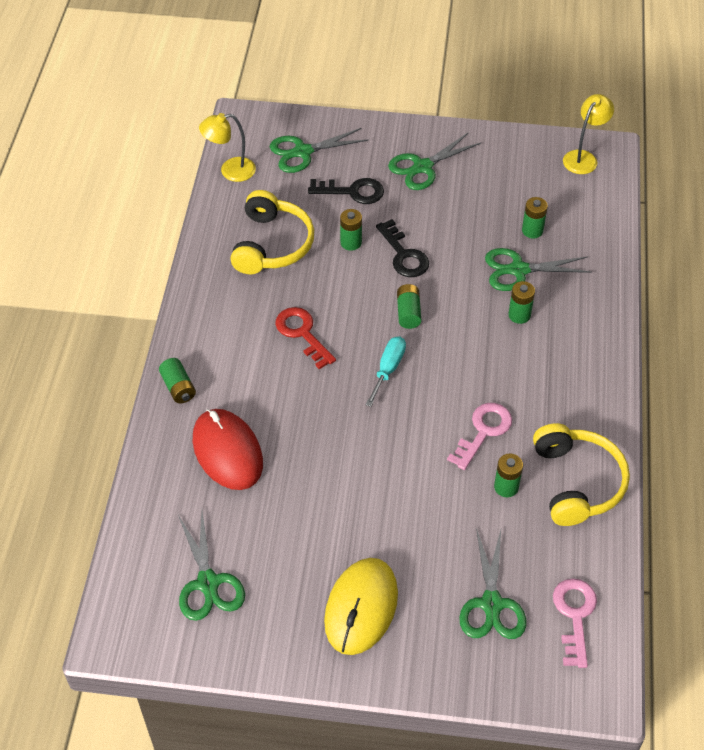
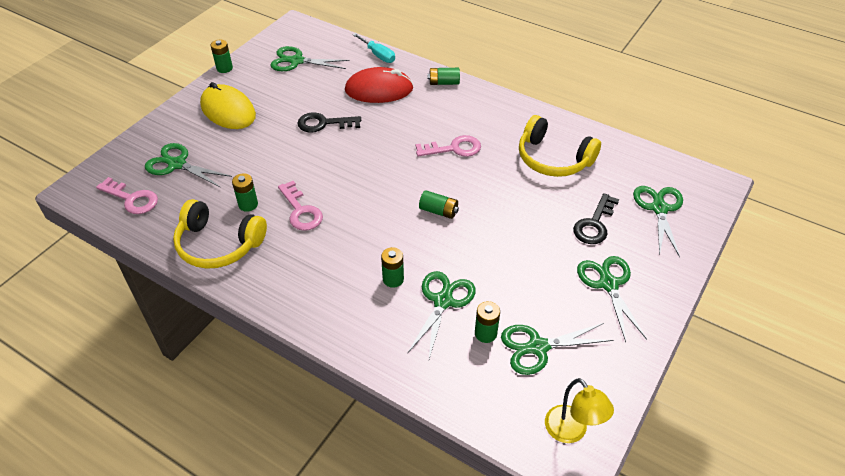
camera: 115 degrees right, 5 degrees down
(230, 171) = (650, 159): yellow lamp -> none
(302, 333) = (454, 148): red key -> pink key
(351, 242) = (533, 203): green battery -> green battery (224, 68)
(388, 369) = (392, 181): turquoise screwdriver -> turquoise screwdriver (378, 55)
(404, 255) = (502, 230): black key -> black key (324, 123)
(522, 194) = (538, 347): none -> green scissors

